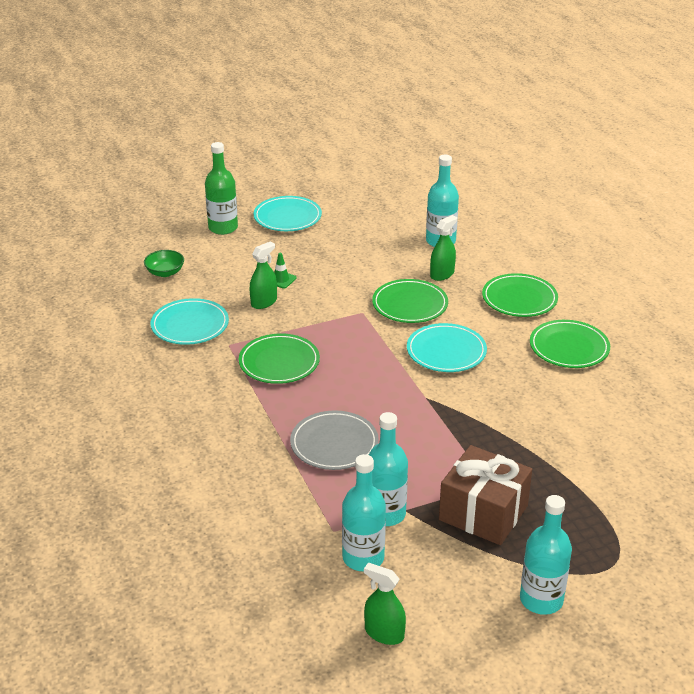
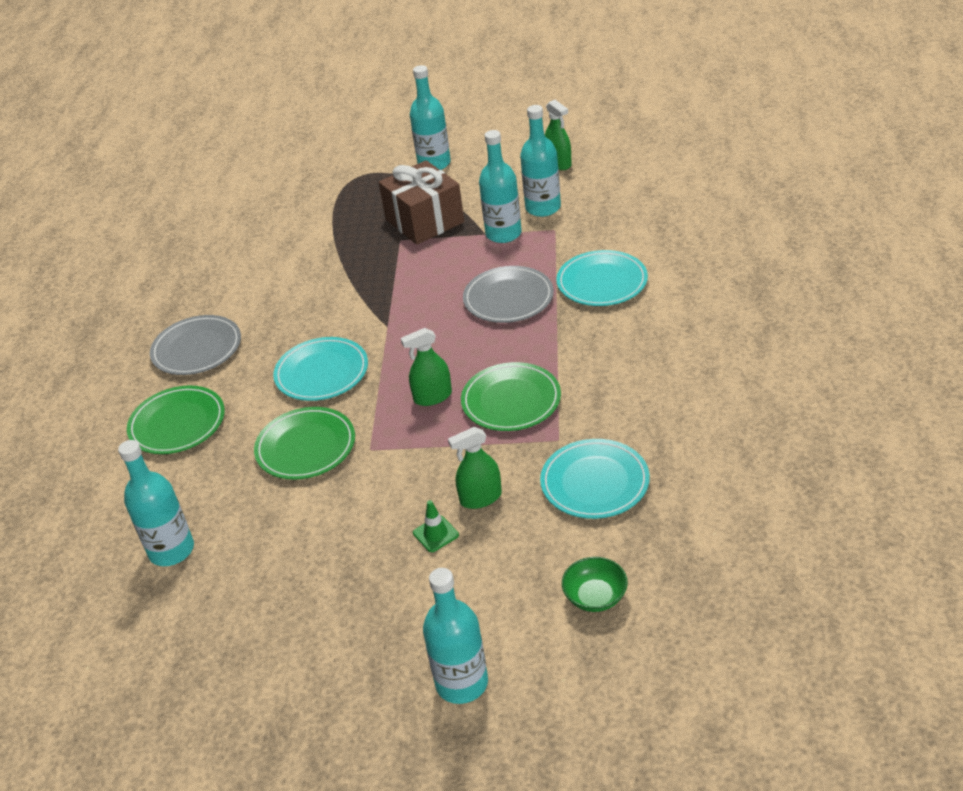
camera: 150 degrees left, 5 degrees up
(223, 228) = (462, 683): green bottle -> turquoise bottle
(287, 217) = (344, 679): turquoise plate -> turquoise plate (602, 282)
(442, 274) = (226, 486): green spray bottle -> green spray bottle (432, 397)
(569, 347) = (197, 349): green plate -> grey plate

